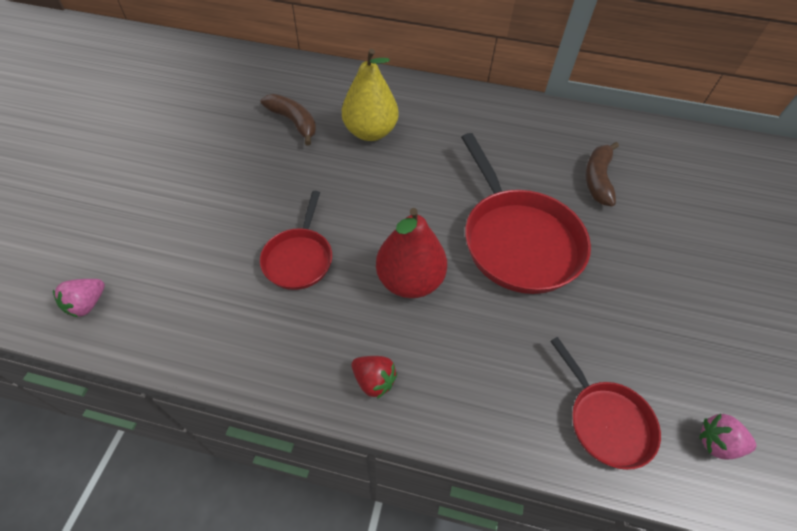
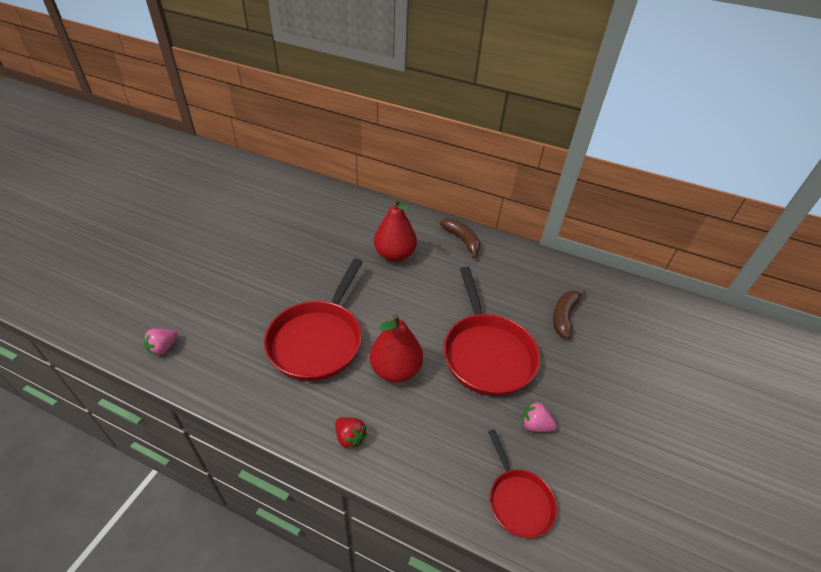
camera: 10 degrees right, 10 degrees down
(294, 122) = (339, 239): brown banana -> brown banana (462, 240)
(299, 258) = (318, 340): red pan -> red pan, size x1.78
(370, 132) = (394, 255): yellow pear -> red pear
(717, 443) = (603, 534): pink strawberry -> pink strawberry (535, 425)

